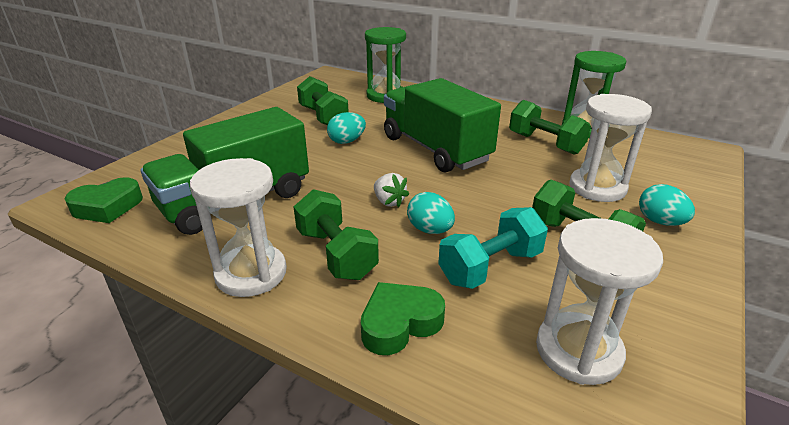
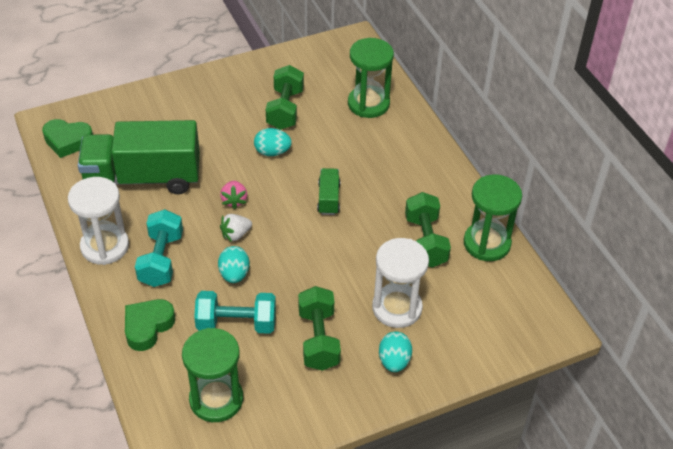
camera: 35 degrees right, 15 degrees up
(336, 254) = (161, 259): green dumbbell -> turquoise dumbbell
(354, 181) = (234, 200): none -> pink strawberry
(389, 202) = (236, 234): white strawberry -> white strawberry turned 60 degrees clockwise
(399, 323) = (148, 327): green heart -> green heart turned 60 degrees counterclockwise
(435, 149) = (328, 199): green truck -> green truck, size x0.43
(578, 351) = (216, 399): white hourglass -> green hourglass

